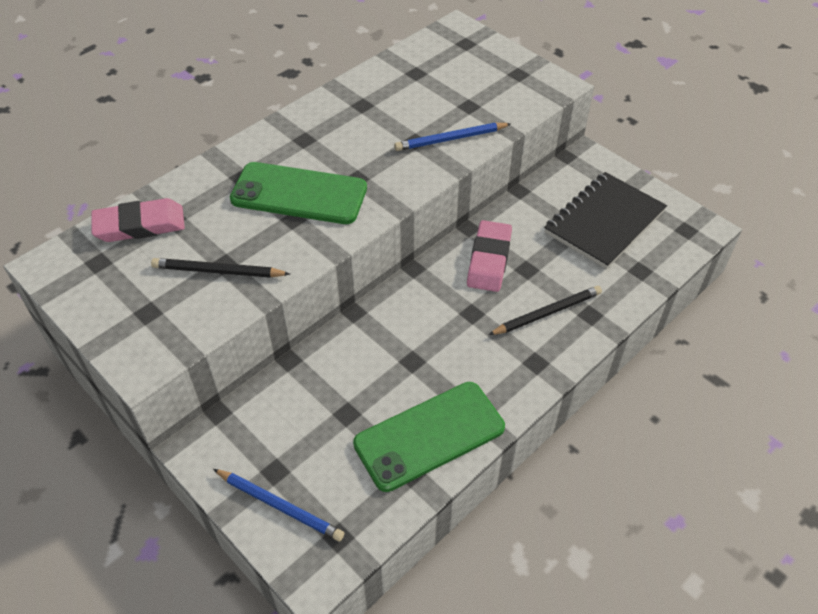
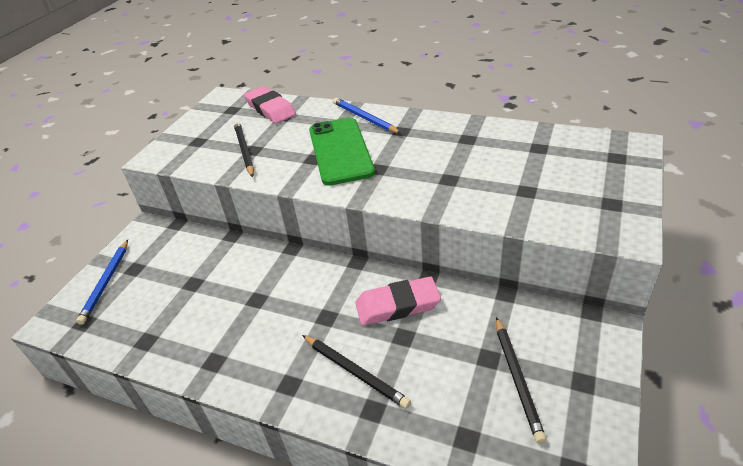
camera: 70 degrees right, 10 degrees down
(429, 436) = (184, 338): green phone -> none
(451, 139) = (469, 197): blue pencil -> blue pencil (365, 118)
(604, 222) = (517, 379): black notebook -> black pencil

